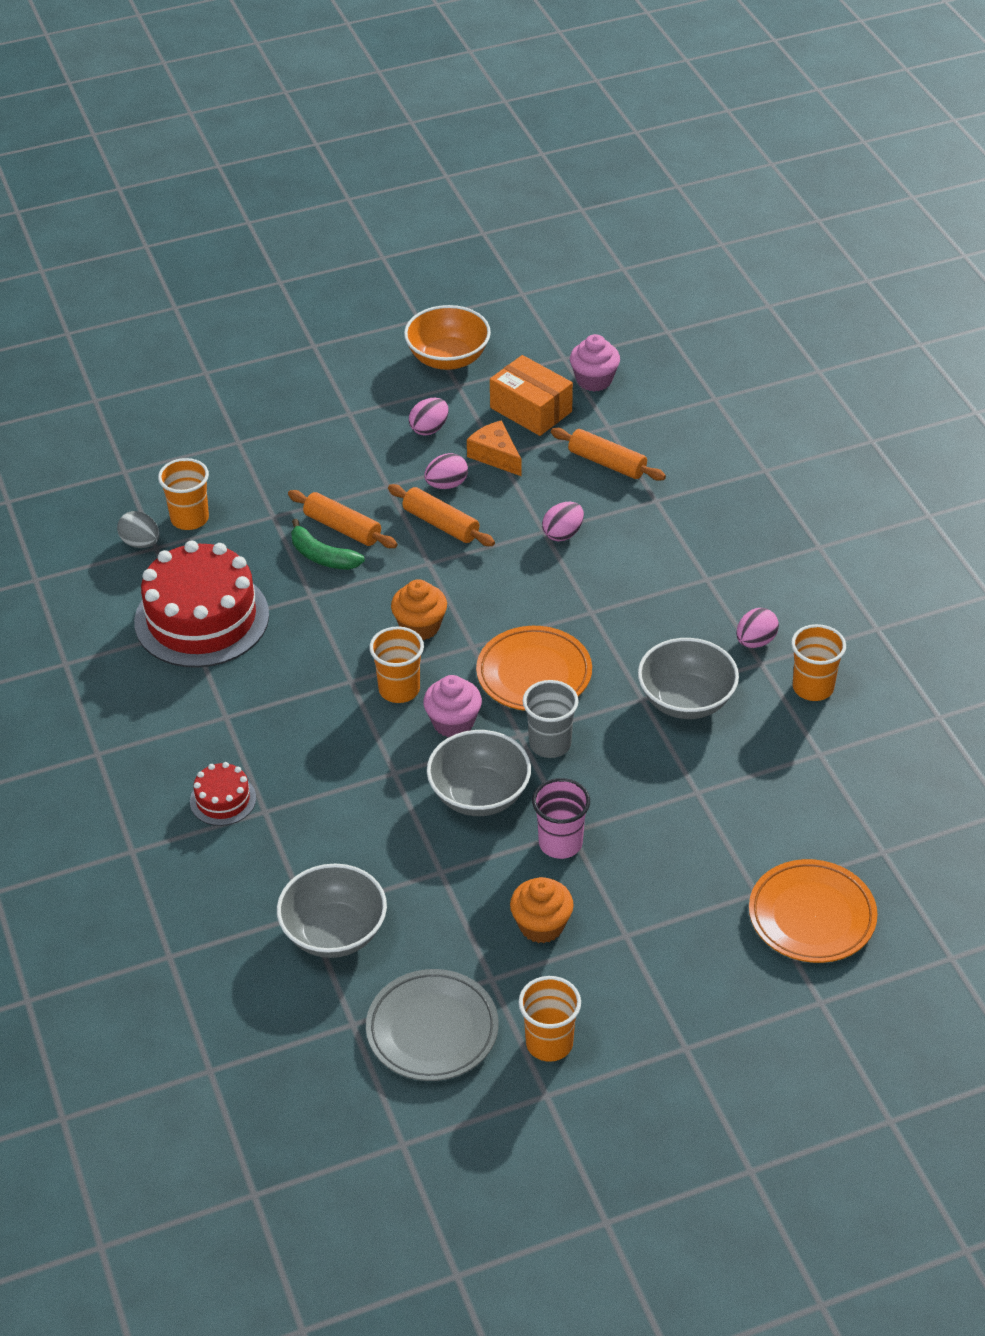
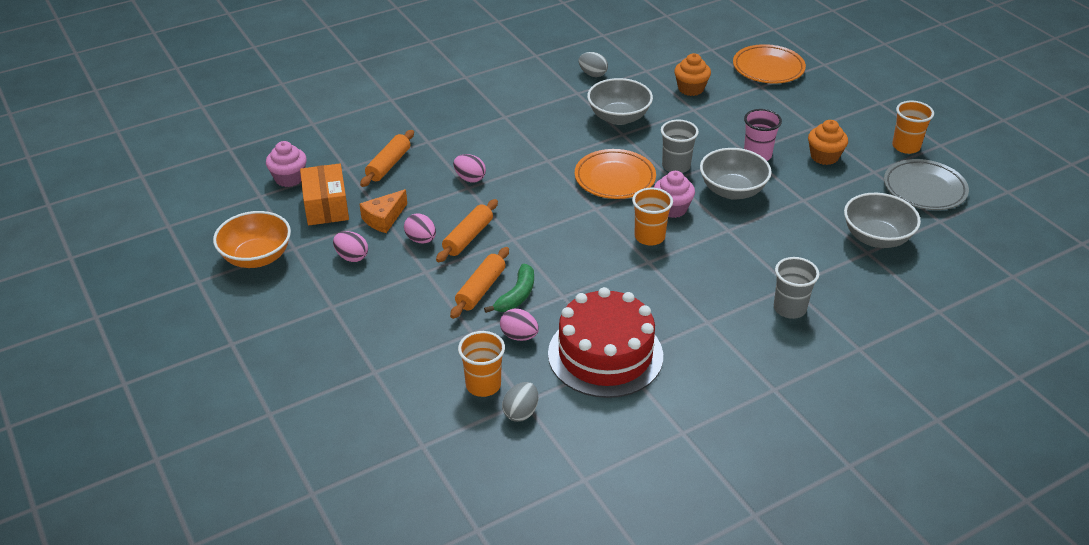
camera: 100 degrees left, 5 degrees down
(223, 800) = (789, 309): red cake -> grey cup
(420, 626) = (582, 235): orange cupcake -> orange cupcake (690, 89)
(531, 409) = (326, 206): orange box -> orange box turned 45 degrees counterclockwise
(755, 641) = (558, 95): pink egg -> pink egg (519, 336)
(813, 687) = (592, 74): orange cup -> grey egg

